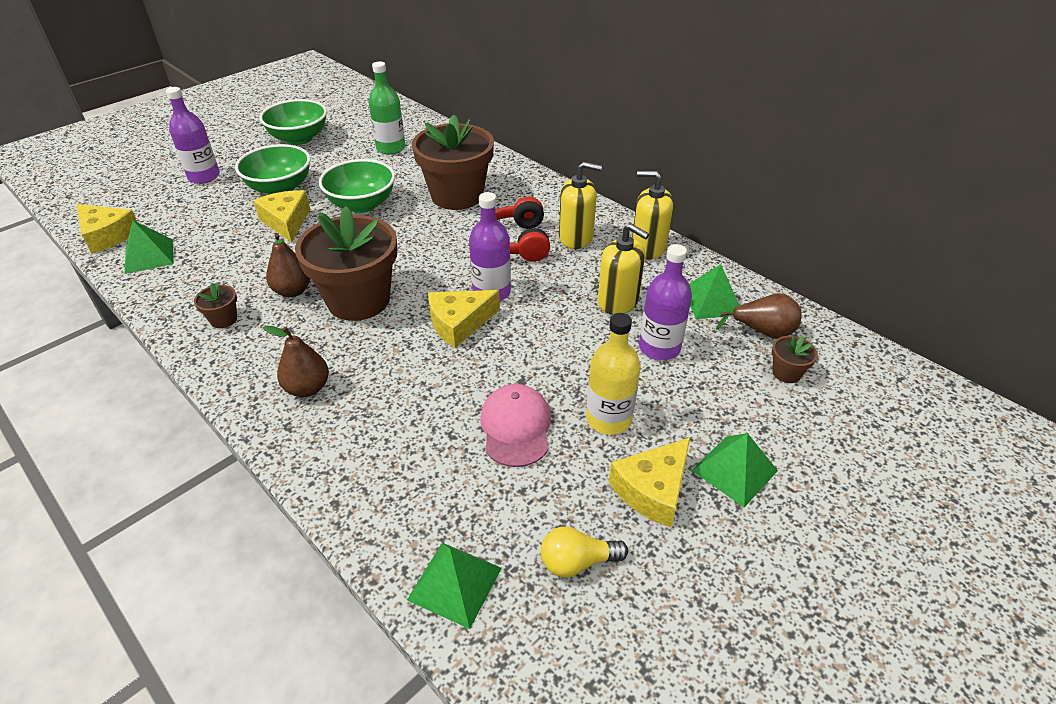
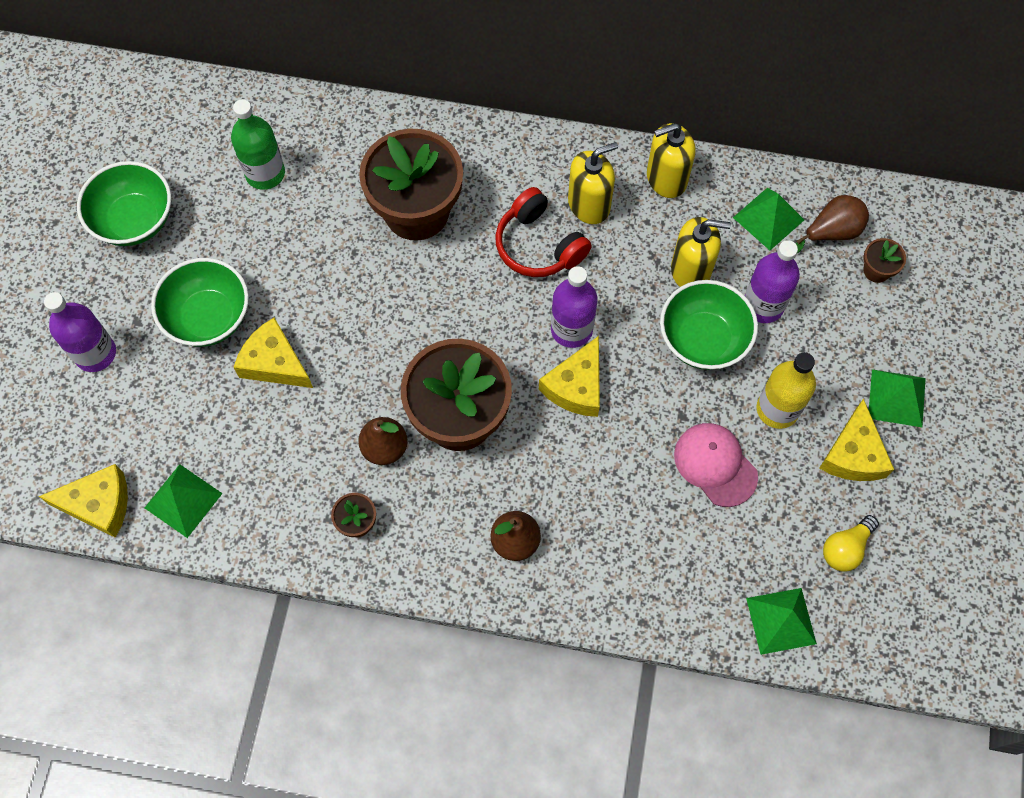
camera: 35 degrees left, 25 degrees up
(362, 204) = (328, 287): green bowl -> green bowl (703, 339)

